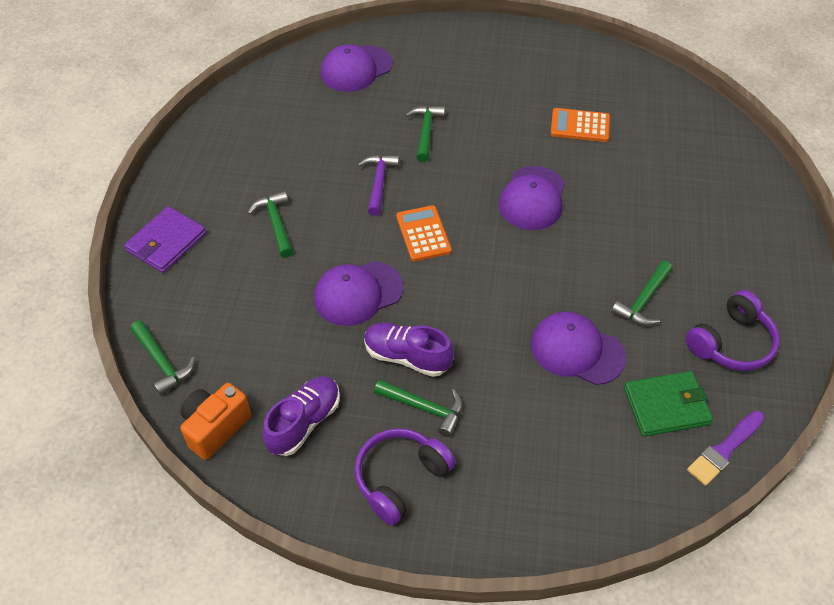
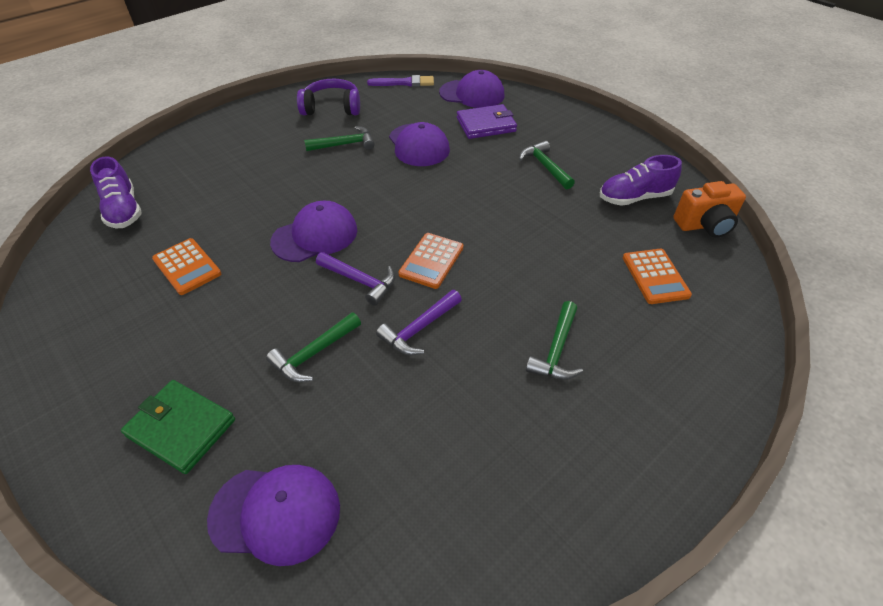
camera: 140 degrees left, 5 degrees down
(162, 362) = (735, 288): green hammer -> none
(166, 242) = (691, 402): purple wallet -> purple wallet (486, 125)
(236, 332) = (655, 276): none -> orange calculator
(358, 293) = (529, 249): purple cap -> purple cap (472, 94)
(400, 478) = (590, 148): purple headphones -> none
(407, 357) = (530, 194): purple shoe -> purple shoe (123, 210)
(455, 188) = (360, 281): none -> purple hammer
(666, 406) = (406, 105): green wallet -> green wallet (181, 428)

